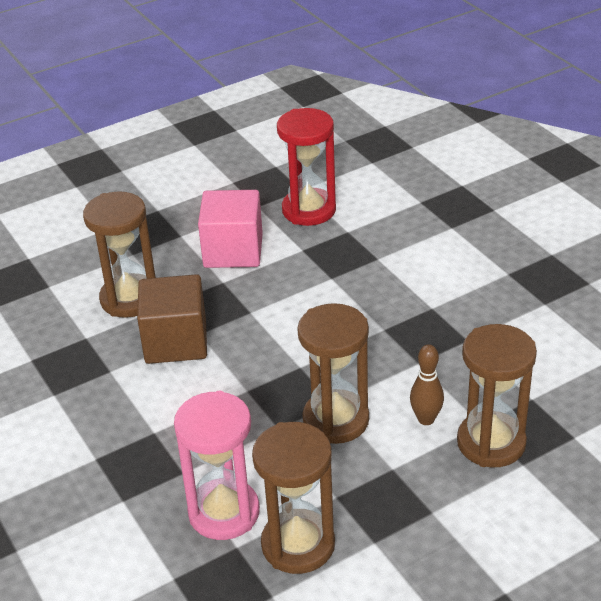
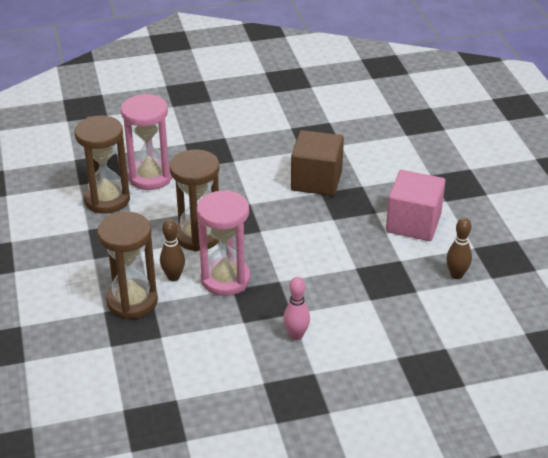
camera: 105 degrees right, 0 degrees up
(129, 299) = (374, 167): brown hourglass -> none
(309, 210) = (456, 275): red hourglass -> brown bowling pin
(405, 372) = (225, 279): none -> pink hourglass
(463, 296) = (296, 335): none -> pink bowling pin

